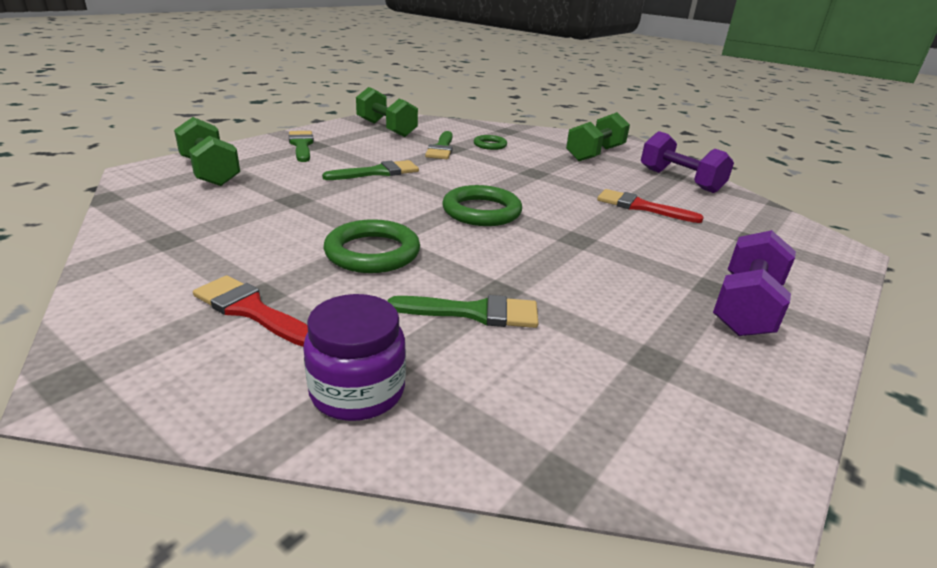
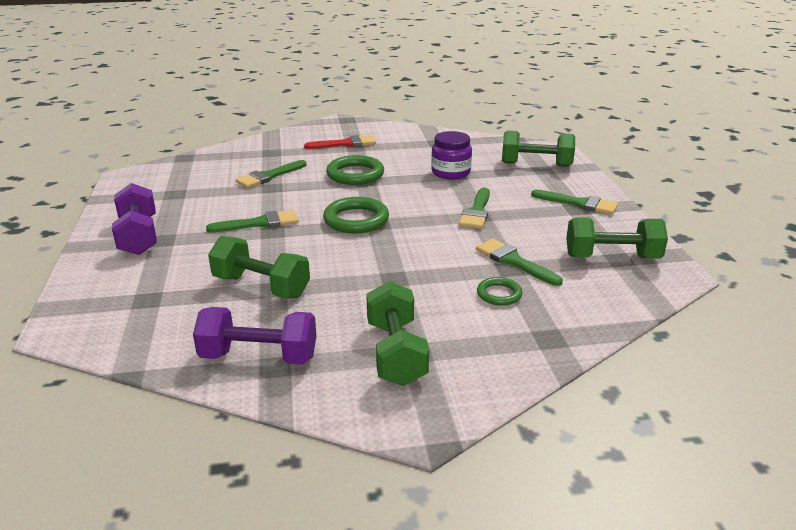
camera: 135 degrees right, 0 degrees up
(357, 391) = (269, 147): purple jar -> purple jar (450, 172)
(579, 252) = (260, 223): none -> green brush
(640, 207) = (261, 286): red brush -> green dumbbell

